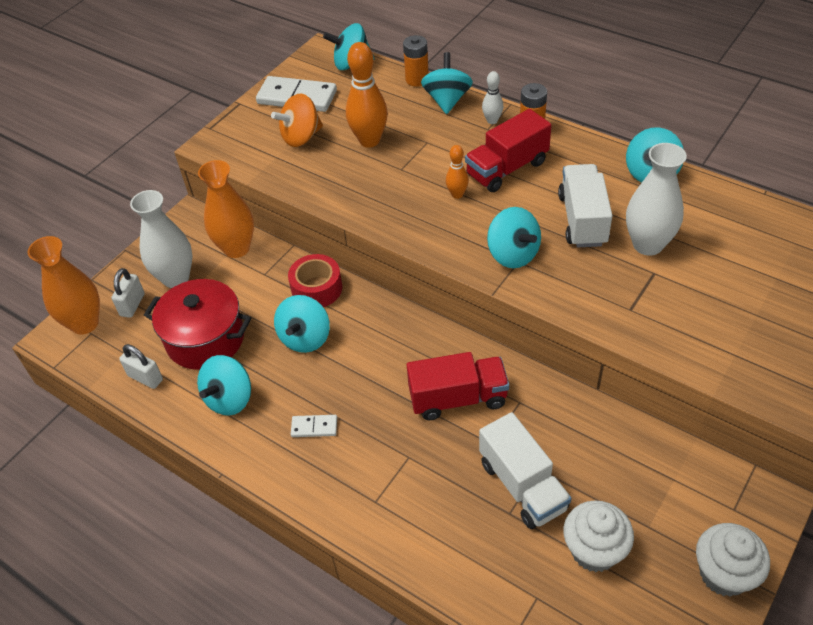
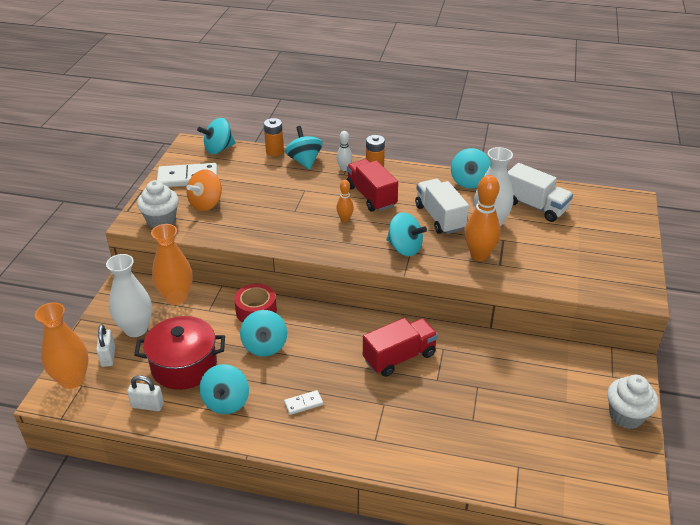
camera: 25 degrees left, 10 degrees down
(369, 141) = (261, 197): orange bowling pin -> orange bowling pin (479, 255)
(507, 169) = (371, 196): red truck -> red truck turned 120 degrees clockwise
(522, 485) = (472, 400): white truck -> white truck (535, 206)
(594, 550) = (540, 426): white cupcake -> white cupcake (161, 220)

